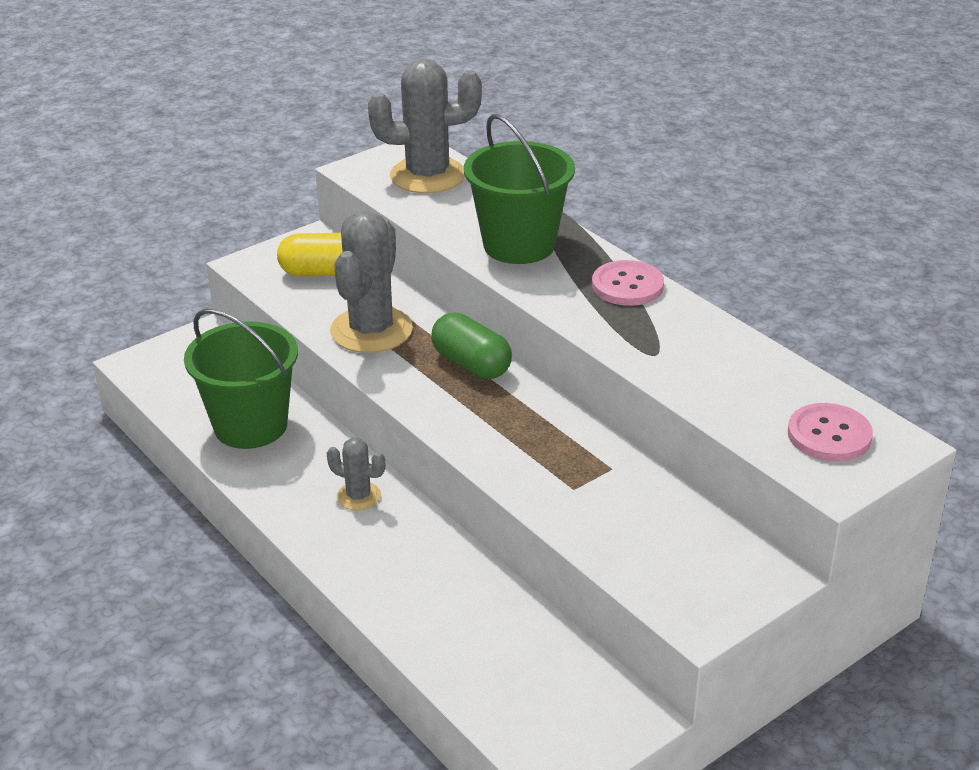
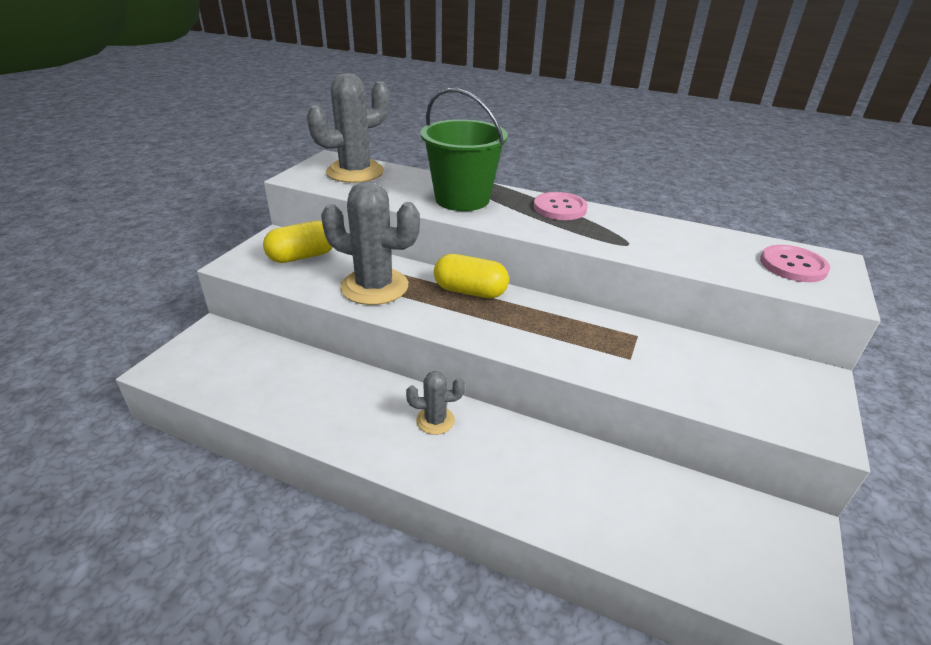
camera: 30 degrees left, 0 degrees up
(250, 426) = (301, 391): green bucket -> none
(371, 330) = (374, 287): grey cactus -> grey cactus turned 60 degrees counterclockwise
(471, 364) = (470, 291): green capsule -> yellow capsule

